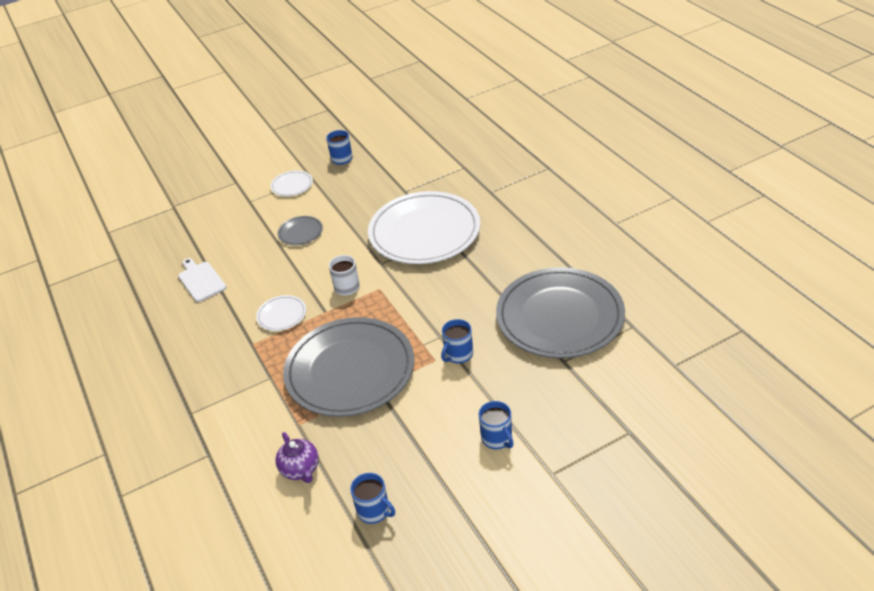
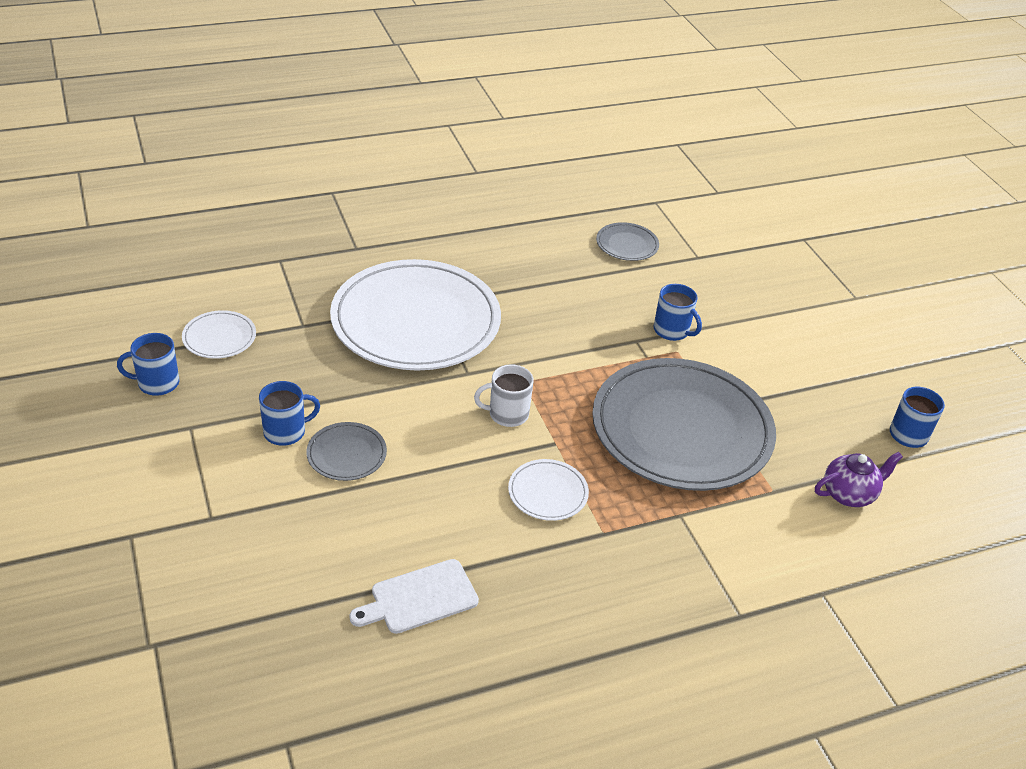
camera: 90 degrees left, 0 degrees up
(292, 185) = (198, 454): white plate -> white plate (219, 337)
(497, 438) = (807, 324): blue mug -> blue mug (286, 432)
(559, 317) = (627, 244): grey plate -> grey plate, size x0.41

